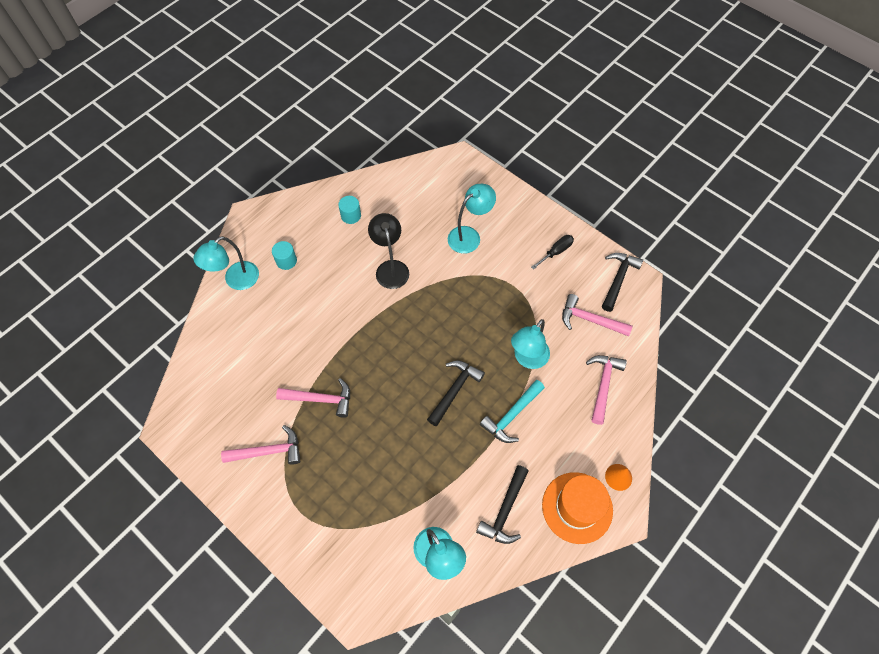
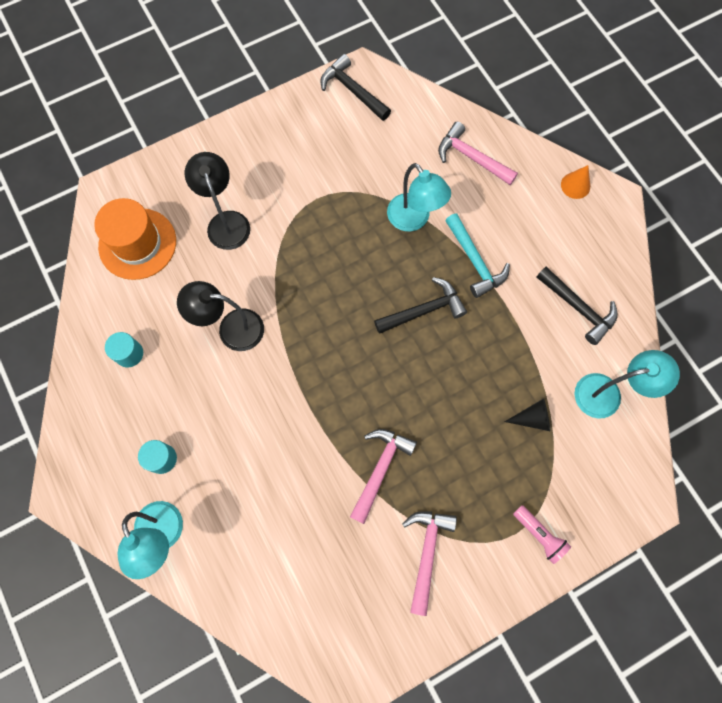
camera: 70 degrees left, 10 degrees up
(305, 531) = (539, 534): none -> pink flashlight
(396, 499) = (532, 418): none -> black cone
(454, 390) = (424, 310): black hammer -> black hammer turned 105 degrees clockwise
(469, 236) = (226, 222): turquoise lamp -> black lamp
(556, 252) = (290, 137): black screwdriver -> none
(577, 507) = (595, 237): orange hat -> orange hat (137, 244)
(590, 320) = (390, 138): pink hammer -> none

